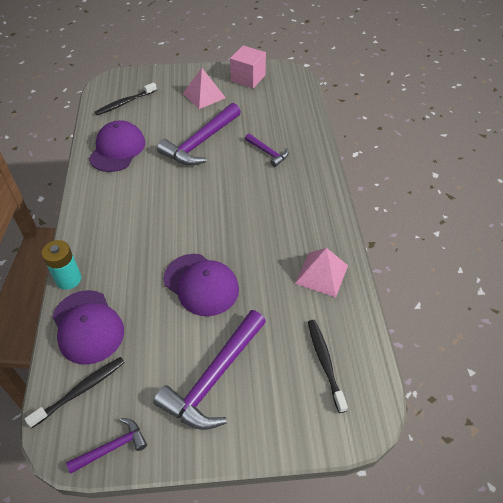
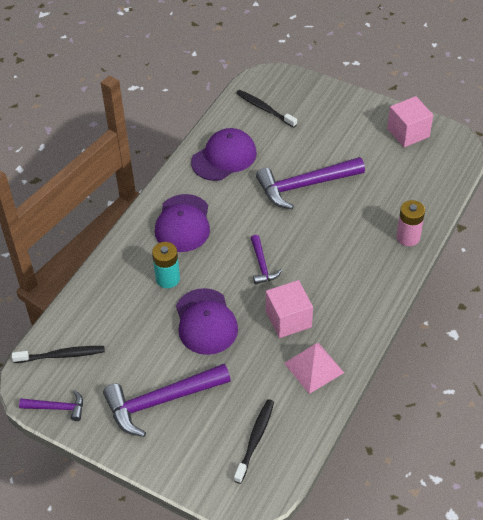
camera: 35 degrees right, 0 degrees up
(68, 279) = (107, 262): turquoise battery -> turquoise battery (167, 279)
(87, 327) = (96, 309): purple cap -> purple cap (183, 223)
(125, 103) = (264, 109): black toothbrush -> black toothbrush turned 45 degrees clockwise
(204, 95) = (347, 134): pink pyramid -> none
(268, 153) = (361, 227): purple hammer -> purple hammer (262, 265)
(269, 246) = (288, 319): none -> pink cube
(308, 145) = (408, 237): none -> pink battery

